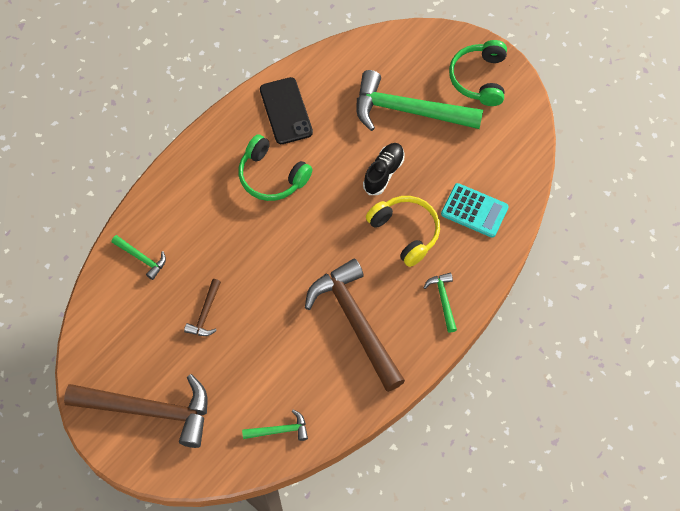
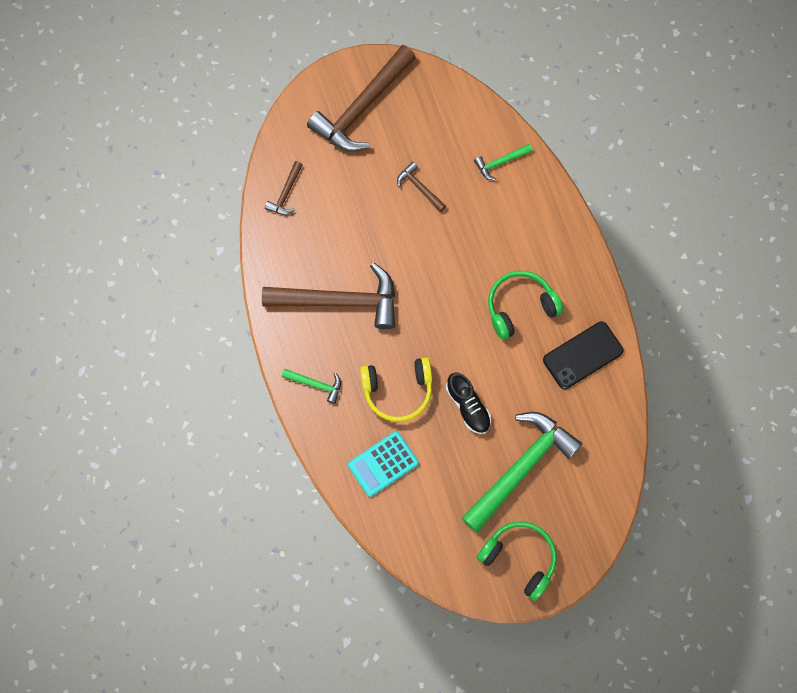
camera: 120 degrees right, 10 degrees up
(279, 430) = (286, 193): green hammer -> brown hammer
(286, 111) = (582, 355): black phone -> black phone turned 45 degrees counterclockwise

